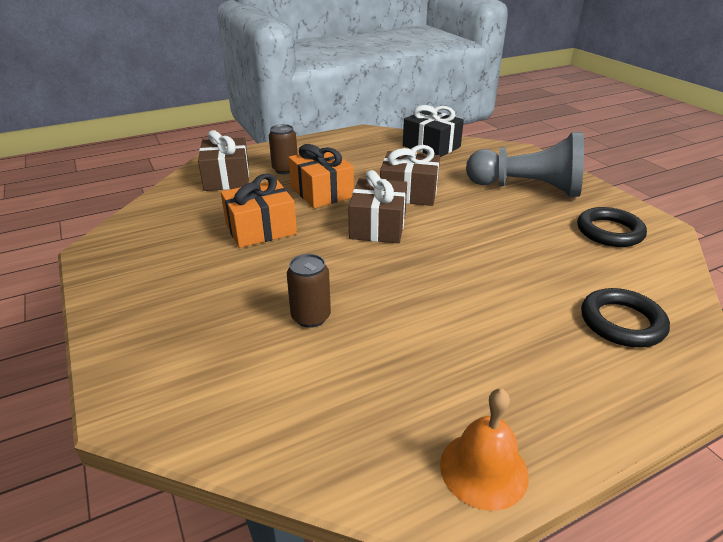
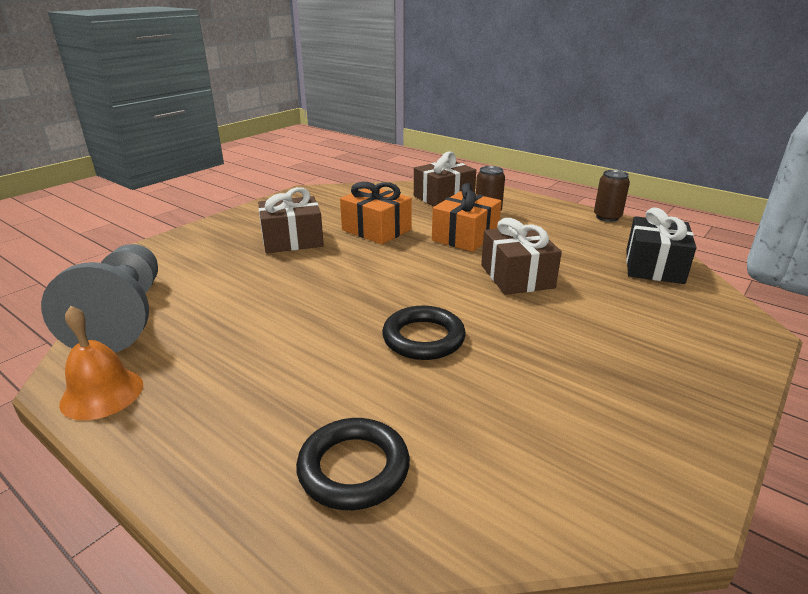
camera: 65 degrees right, 5 degrees down
(311, 317) = (267, 279): brown can -> brown can (607, 217)
(378, 226) = (430, 275): brown gift -> brown gift (292, 240)
(527, 188) = (634, 352): grey pawn -> grey pawn (124, 316)
(609, 232) = (589, 442): black ring -> black ring (423, 338)

